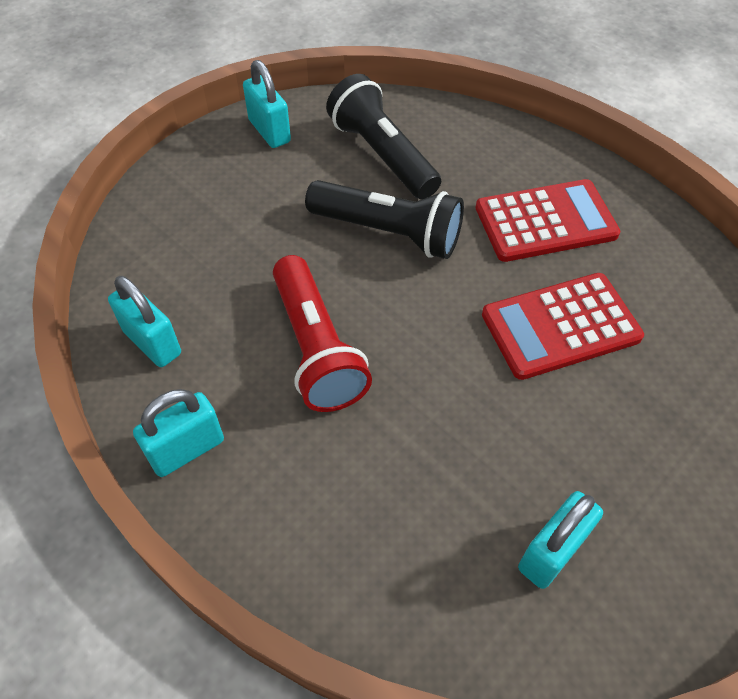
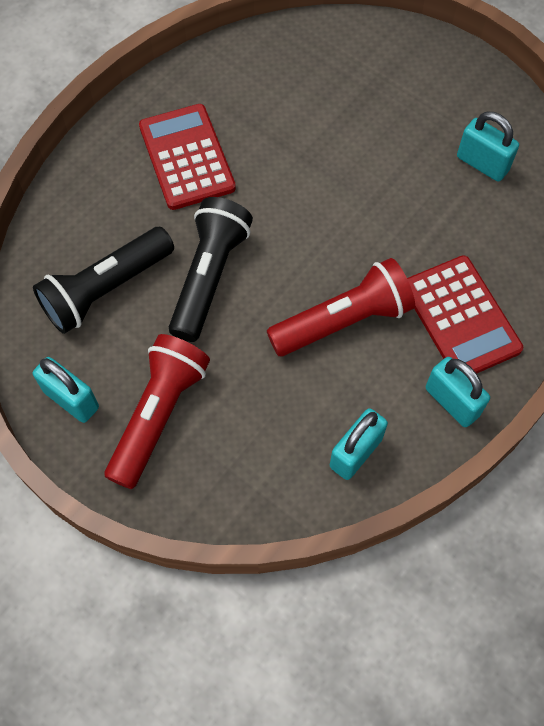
camera: 95 degrees left, 10 degrees up
(238, 188) = (159, 415): none -> red flashlight
(269, 131) = (71, 399): turquoise padlock -> turquoise padlock turned 75 degrees clockwise
(560, 326) = (299, 151): red calculator -> red calculator (461, 317)

